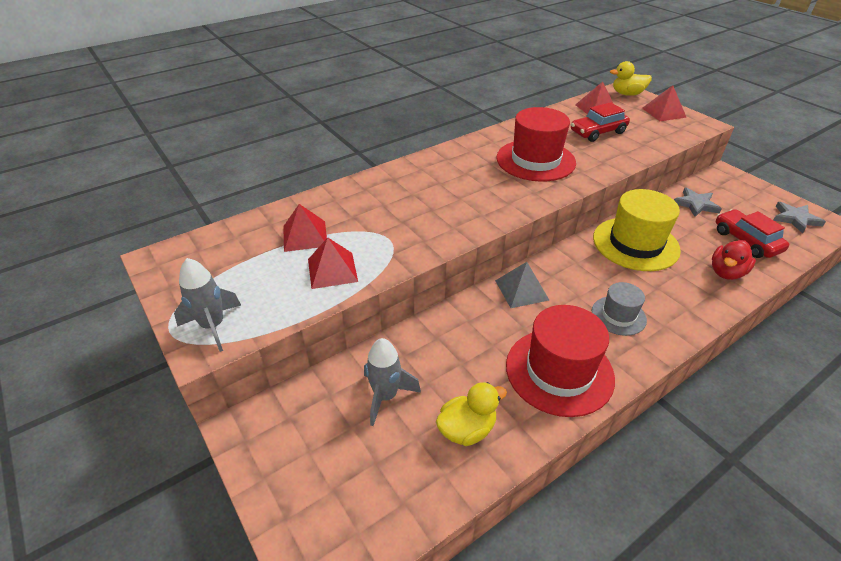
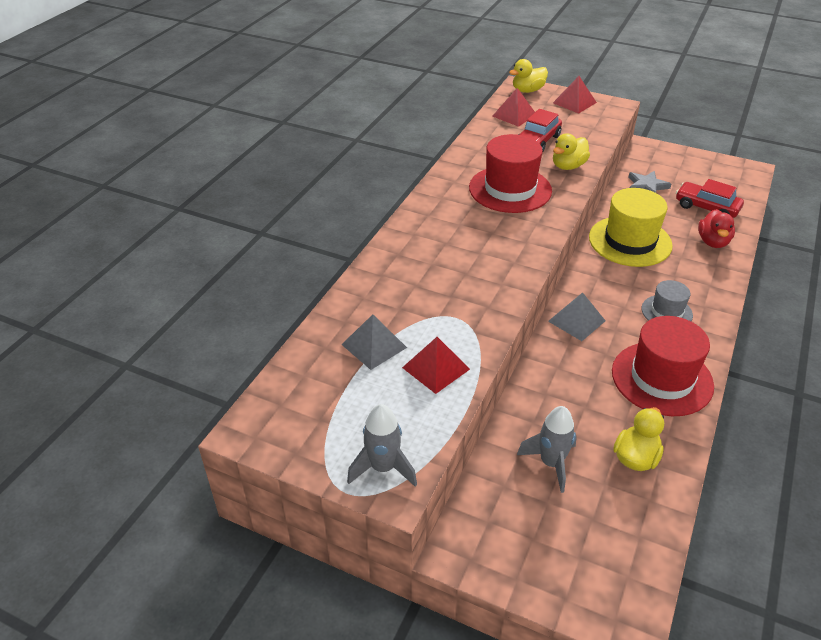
camera: 30 degrees left, 0 degrees up
(305, 235) = (374, 346): red pyramid -> grey pyramid
(608, 158) = (568, 166): none -> yellow duck
(795, 219) = (726, 174): grey star -> none

